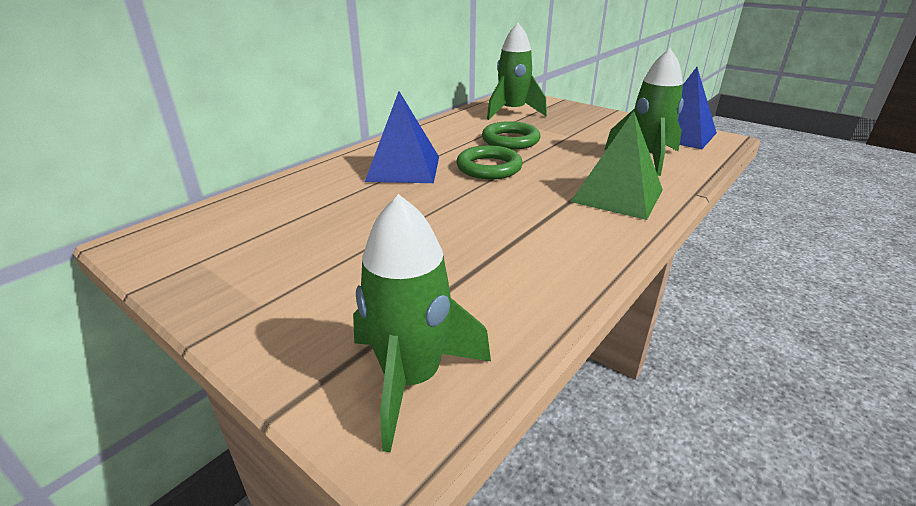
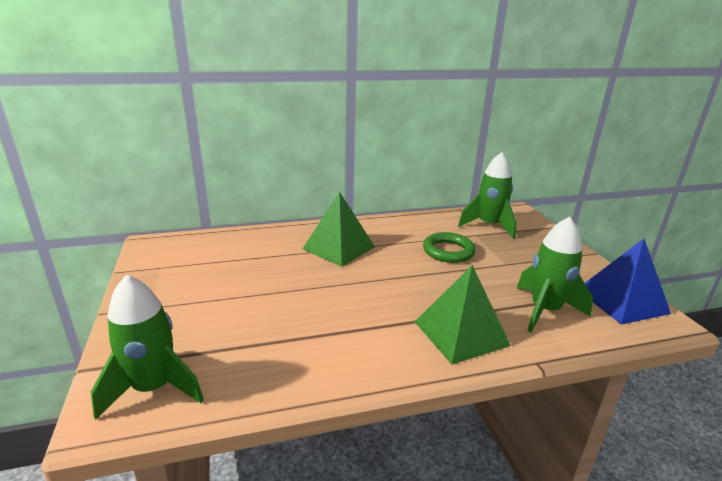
camera: 35 degrees right, 5 degrees down
(403, 168) = (339, 248): blue pyramid -> green pyramid
(489, 167) = (397, 269): green ring -> none

